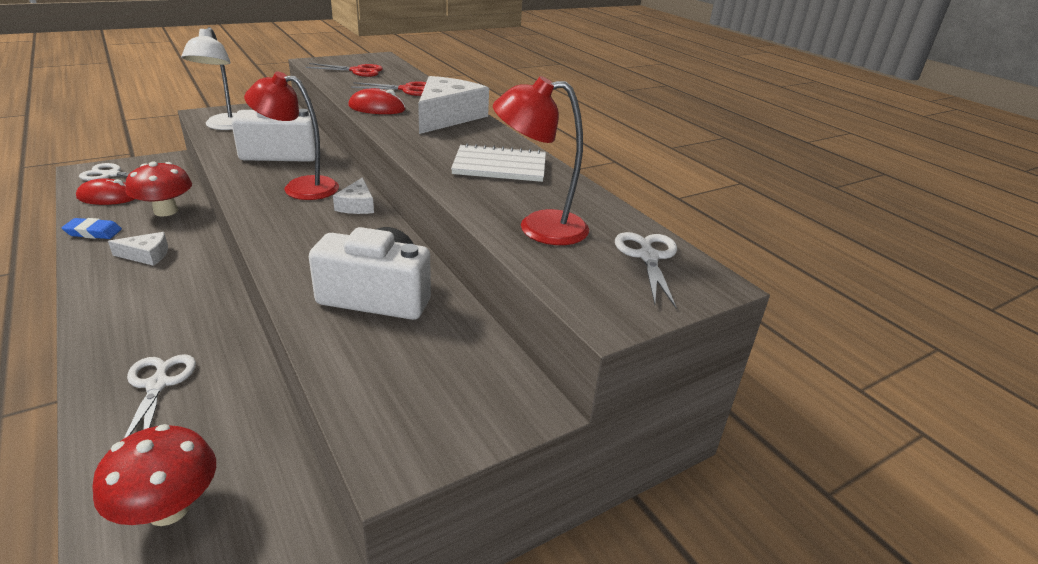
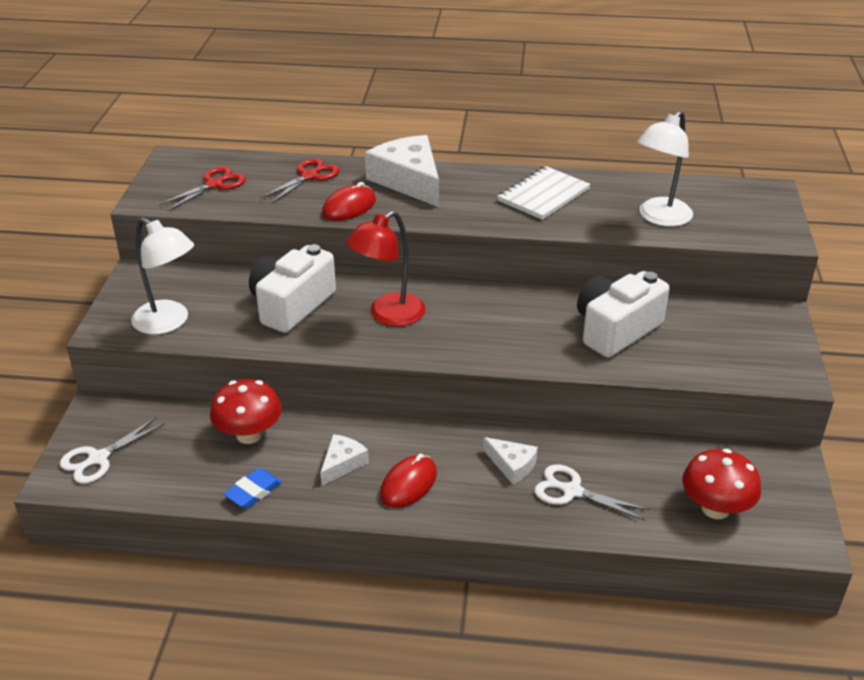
camera: 50 degrees left, 5 degrees up
(107, 197) = (166, 470): red mouse -> red mouse (408, 484)
(357, 205) = (456, 296): white cheese -> white cheese (512, 465)
(538, 227) = (659, 218): red lamp -> white lamp
(648, 256) = (727, 196): white scissors -> none

